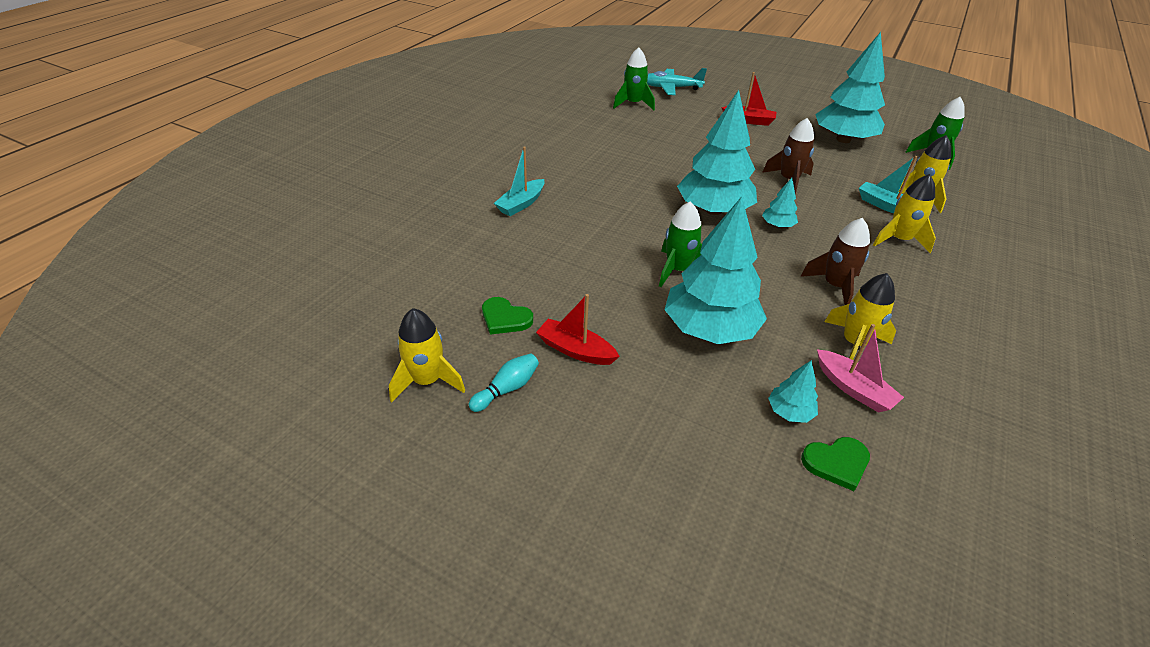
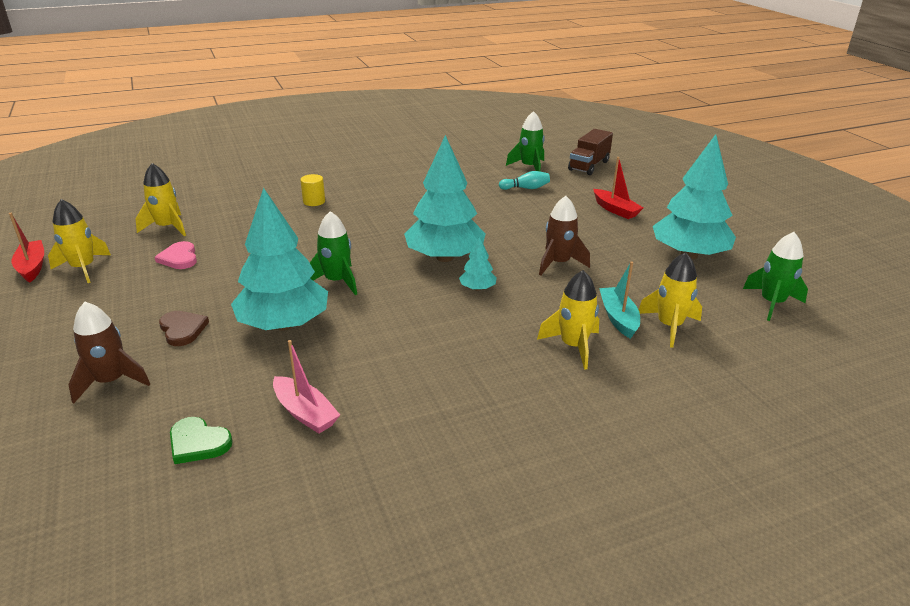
camera: 40 degrees right, 10 degrees down
(505, 318) = (179, 258): green heart -> pink heart
(507, 389) = (109, 292): turquoise bowling pin -> turquoise bowling pin (526, 188)
(521, 204) = (314, 201): turquoise boat -> yellow cylinder
(575, 350) = (181, 293): red boat -> red boat (32, 267)
(643, 382) = (182, 329): none -> brown heart
(671, 88) = (589, 166): turquoise plane -> brown truck
(789, 412) = (232, 398): turquoise tree -> none
(834, 286) = (436, 347): brown rocket -> brown rocket (111, 381)
(853, 389) = (305, 413): pink boat -> pink boat turned 45 degrees counterclockwise
(854, 343) = (369, 388): yellow rocket -> yellow rocket (167, 227)

